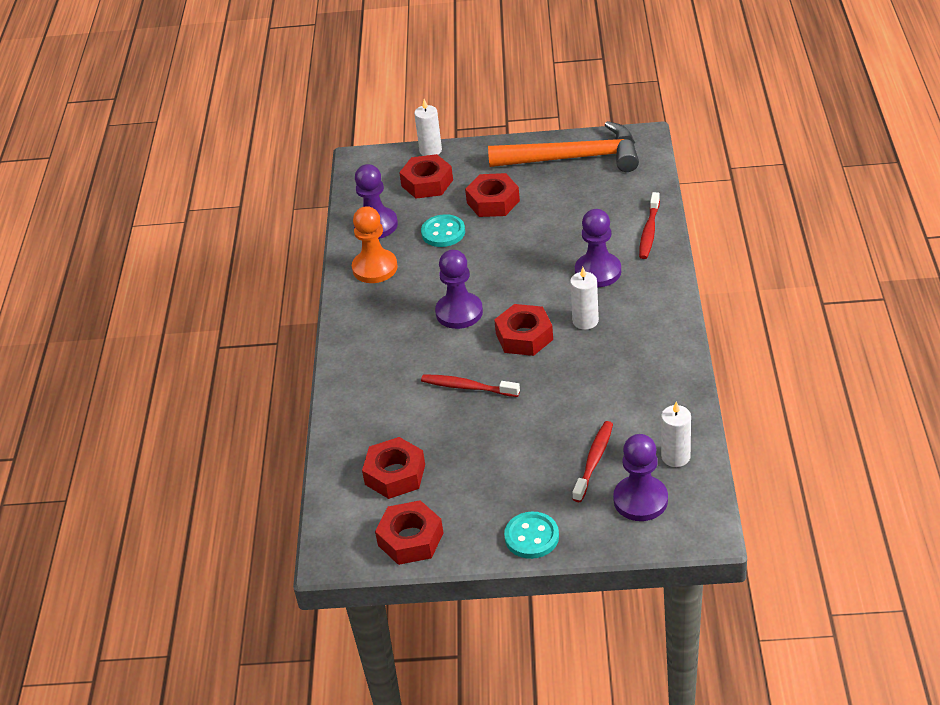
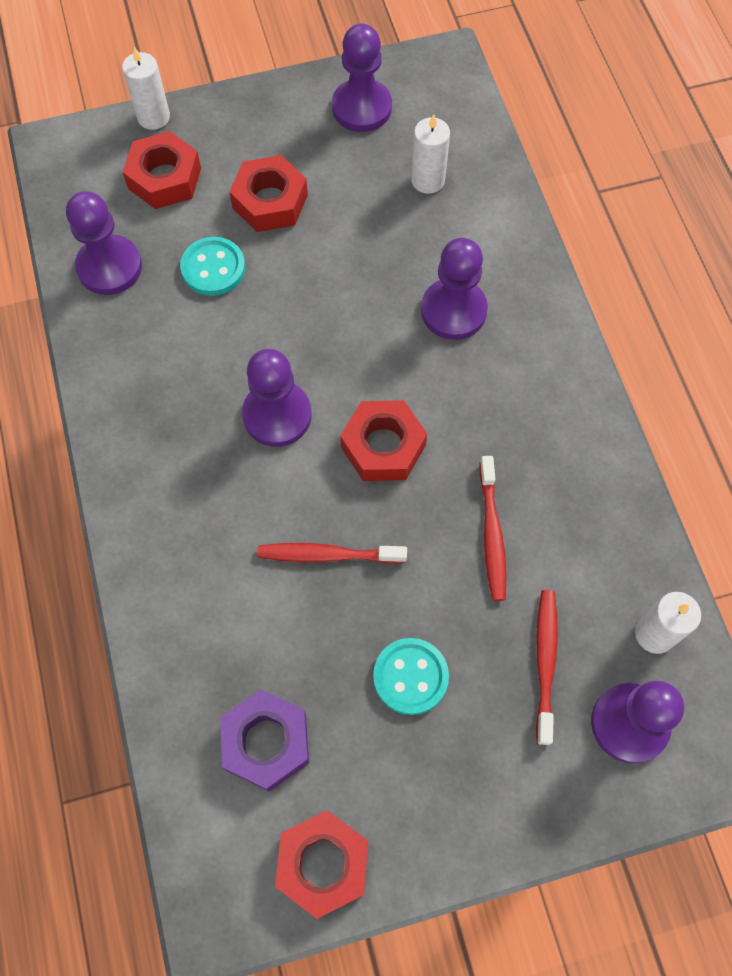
camera: 20 degrees left, 25 degrees up
(375, 268) = (130, 349): orange pawn -> none
(395, 474) = (266, 742): red nut -> purple nut
(531, 537) = (497, 823): turquoise button -> turquoise button (410, 677)
(573, 158) = (361, 108): orange hammer -> purple pawn
(585, 321) = (461, 404): white candle -> white candle (427, 180)
(649, 231) = (503, 228): red toothbrush -> red toothbrush (491, 534)

